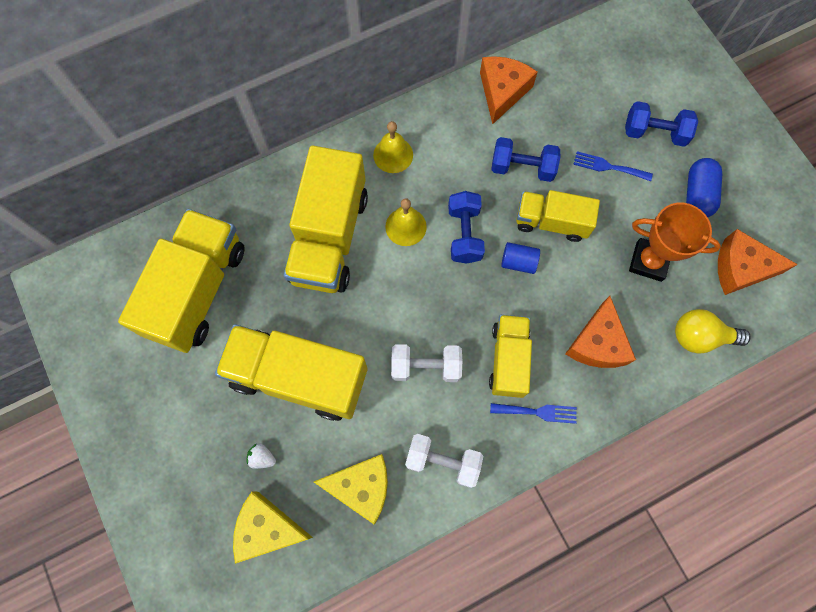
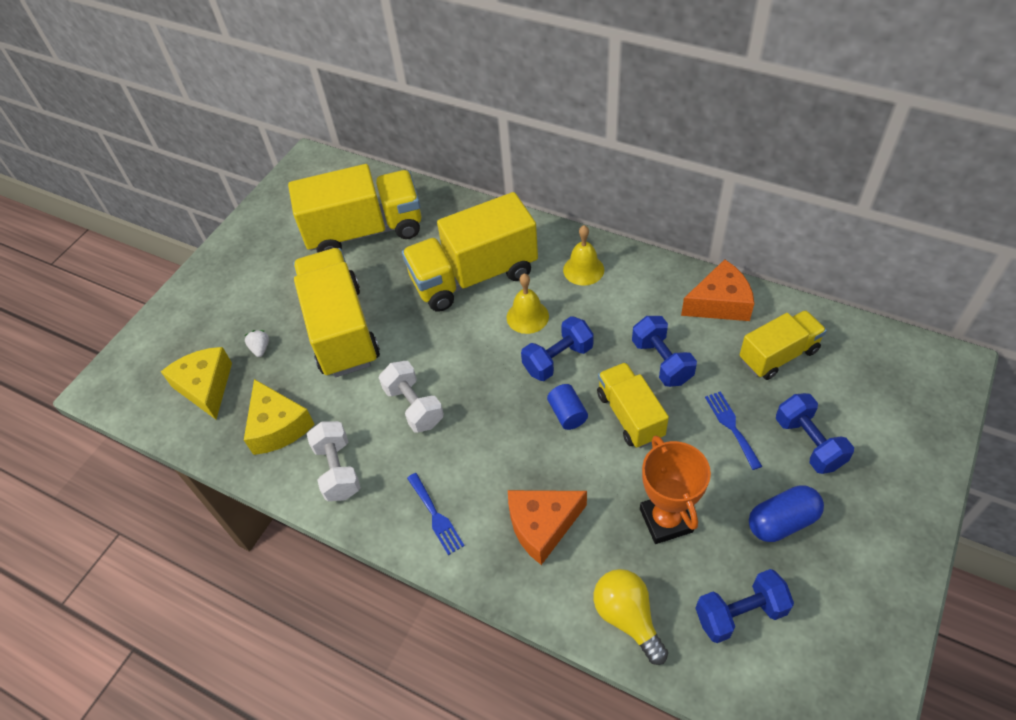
camera: 60 degrees right, 20 degrees down
(508, 360) = (468, 463): yellow truck -> yellow truck (778, 355)
(741, 268) = (740, 613): orange cheese -> blue dumbbell

